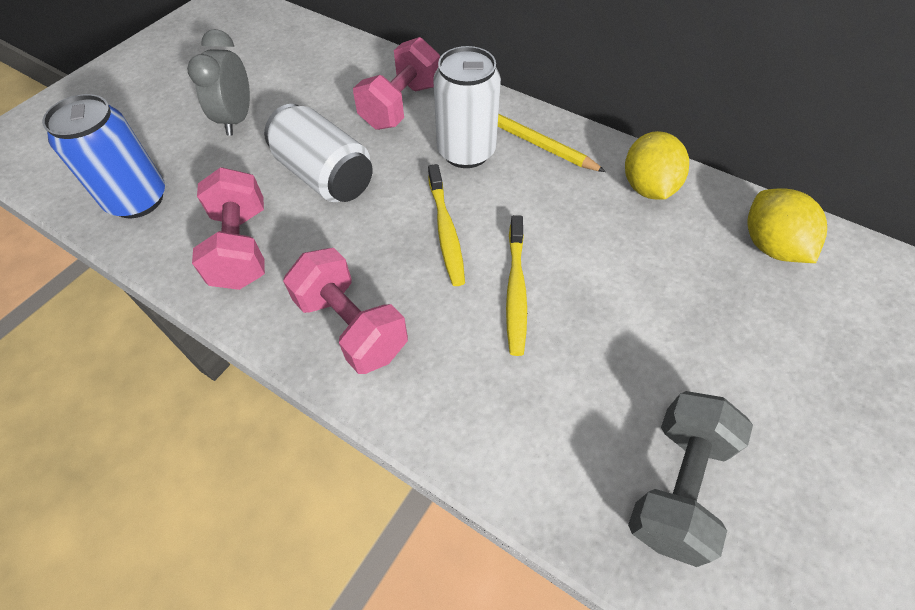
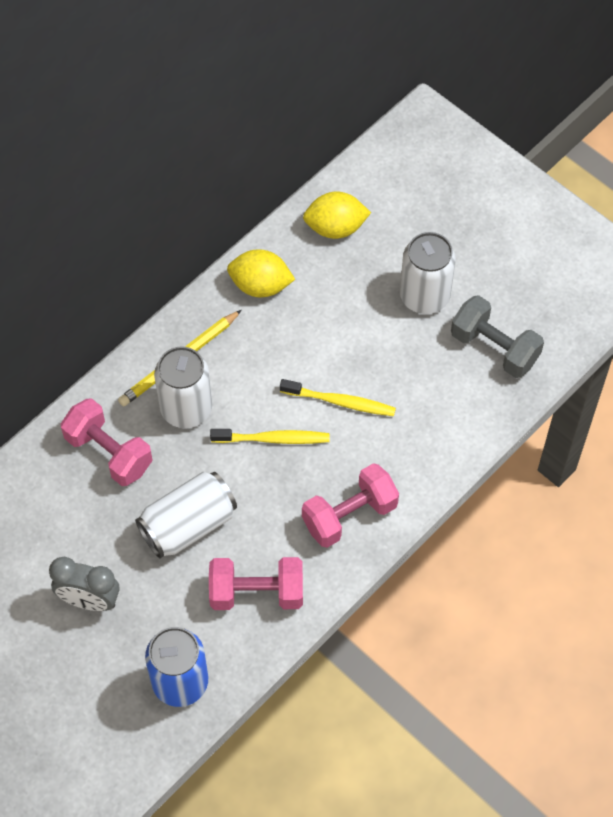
camera: 80 degrees left, 5 degrees up
(721, 367) = (424, 296): none -> white can

